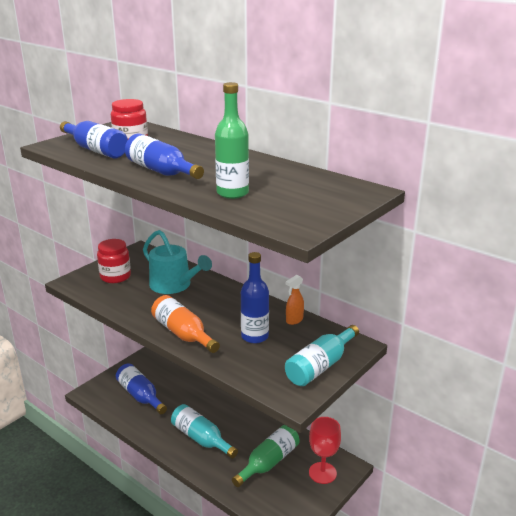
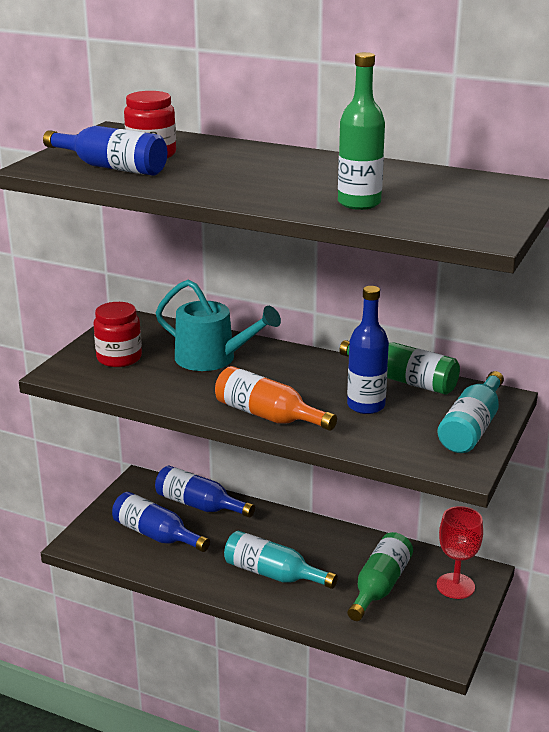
camera: 15 degrees left, 0 degrees up
(161, 171) = (236, 186): blue bottle -> blue bottle (199, 505)
(294, 320) = (404, 380): orange spray bottle -> green bottle

